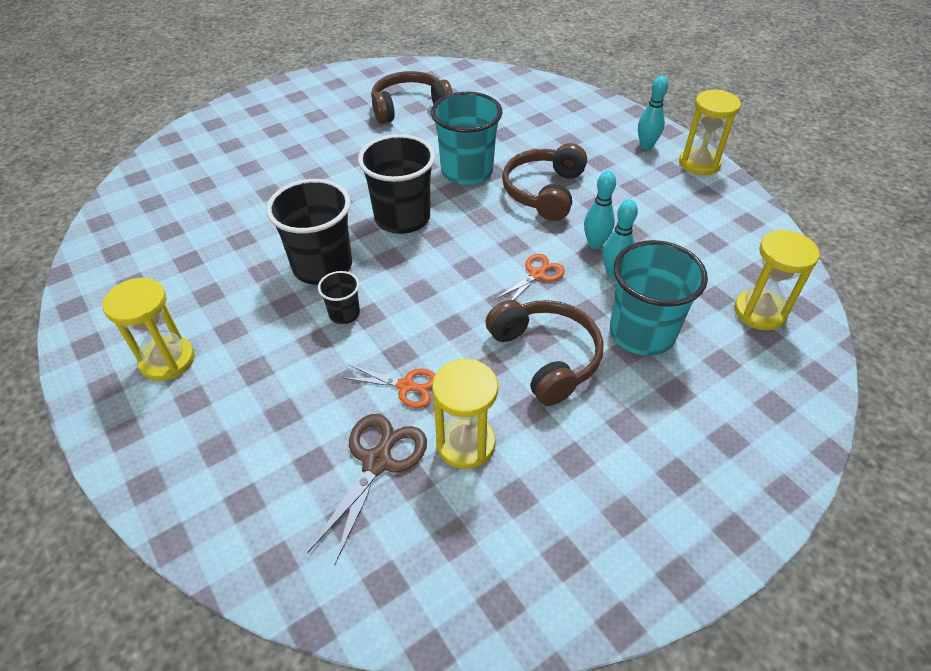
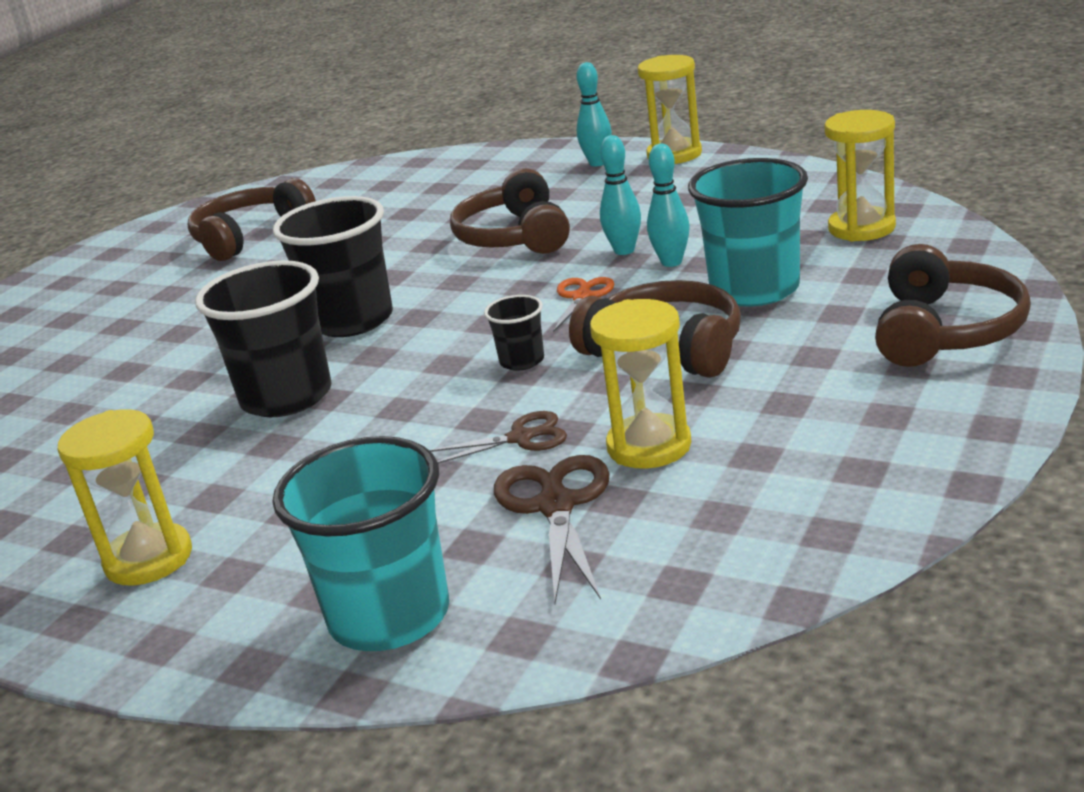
camera: 25 degrees left, 20 degrees down
(344, 314) = (366, 420): black cup -> black cup (522, 361)
(406, 386) = (520, 438): orange scissors -> brown scissors
(467, 171) = (395, 256): turquoise cup -> turquoise cup (389, 616)
(729, 456) = (945, 330): none -> brown headphones

